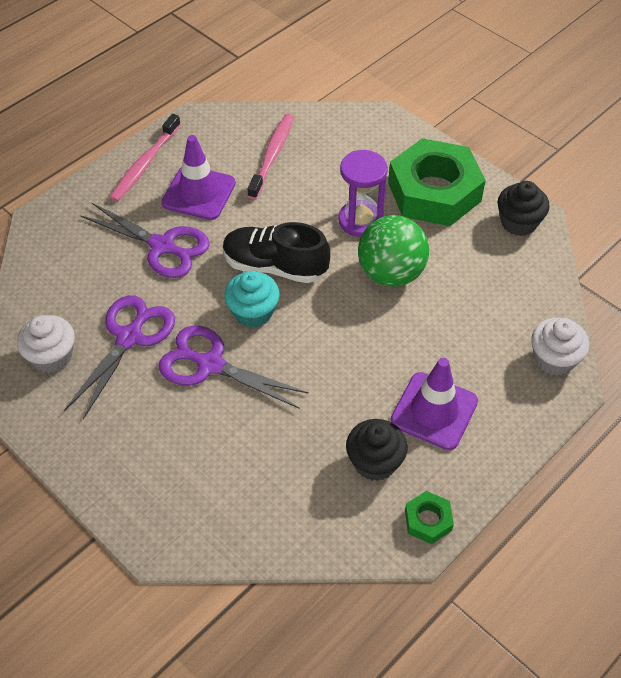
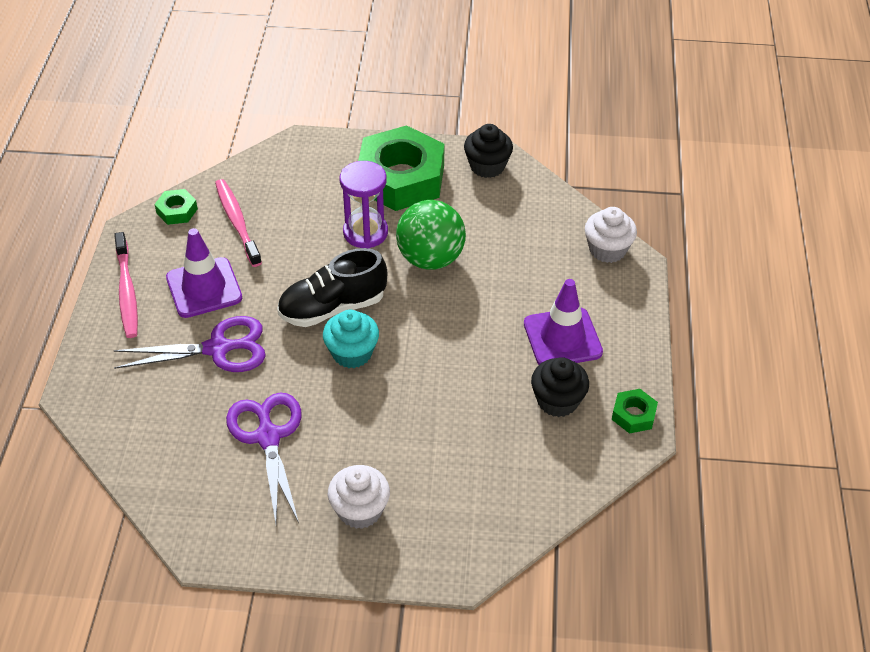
camera: 40 degrees left, 5 degrees down
(52, 356) = (215, 495): white cupcake -> white cupcake (360, 510)
(210, 365) = (360, 414): purple scissors -> none
(238, 122) = (177, 211): none -> green nut

